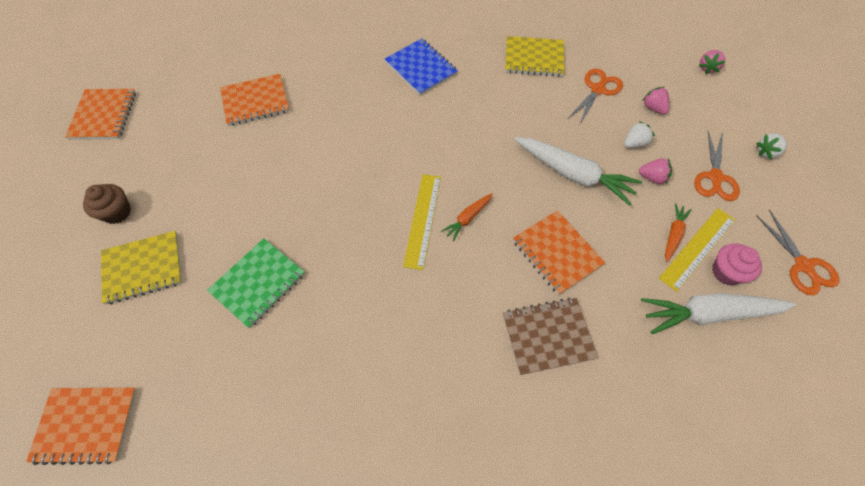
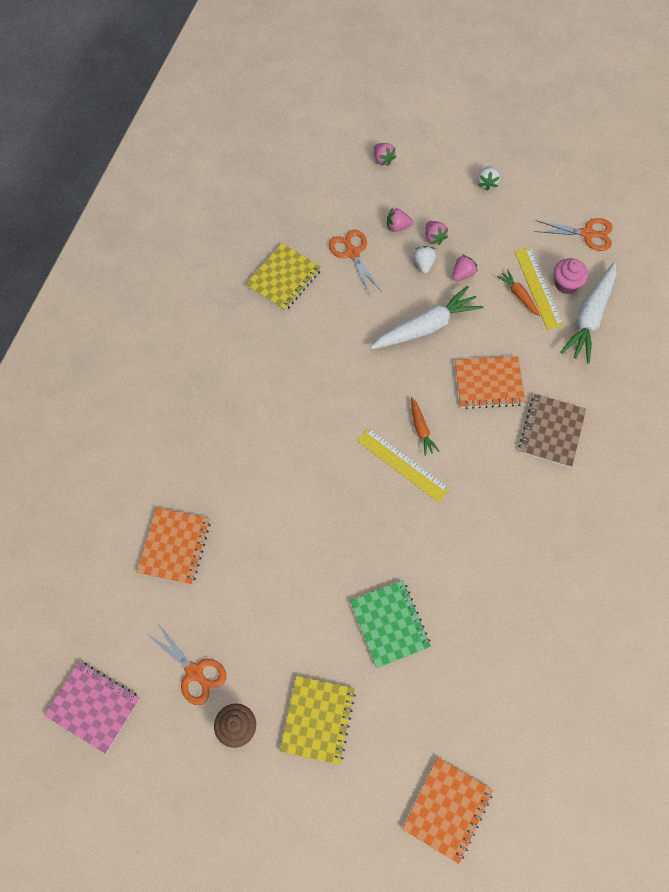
camera: 60 degrees left, 5 degrees up
(104, 115) = (93, 707): orange notebook -> pink notebook
(421, 68) = (232, 377): blue notebook -> none
(668, 138) = (434, 237): none -> pink strawberry
(715, 178) = (488, 233): orange scissors -> orange scissors (195, 672)

